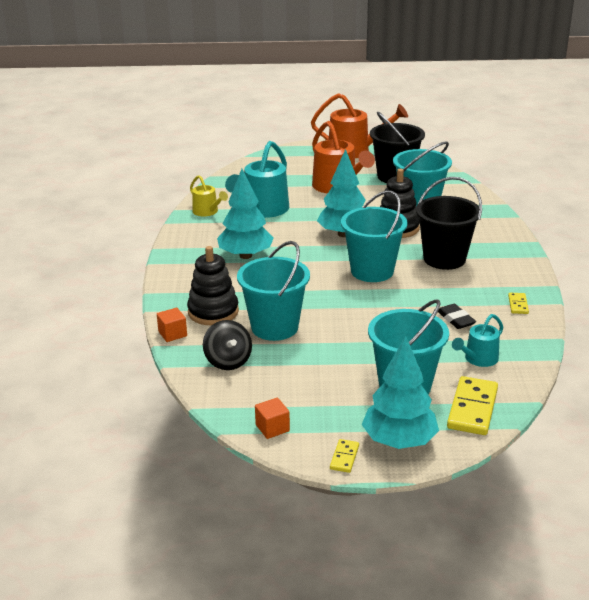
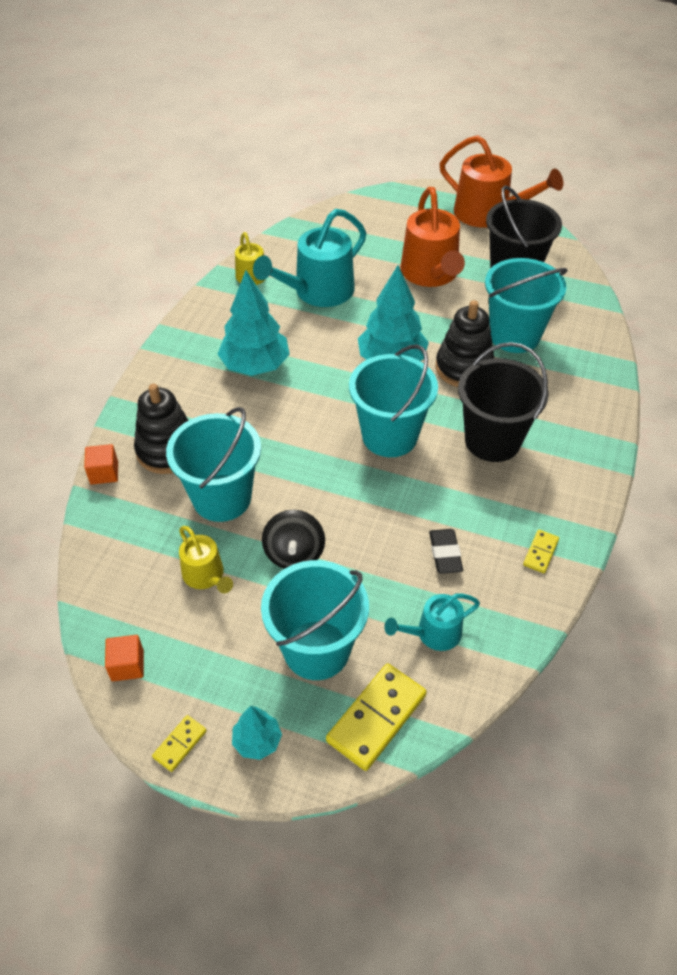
camera: 20 degrees right, 20 degrees up
(228, 361) = (139, 538): black spinning top -> black spinning top (294, 554)
(294, 369) = (205, 576): none -> yellow watering can
(399, 441) = (257, 741): turquoise tree -> turquoise tree, size x0.52

